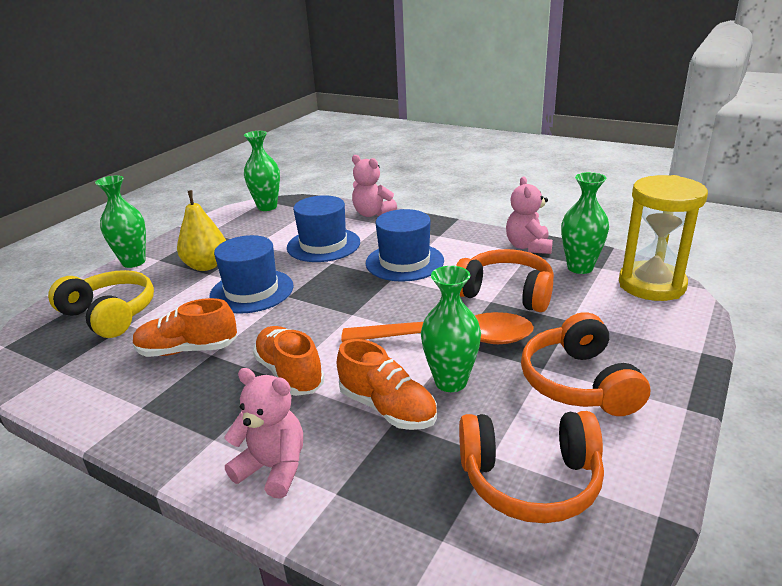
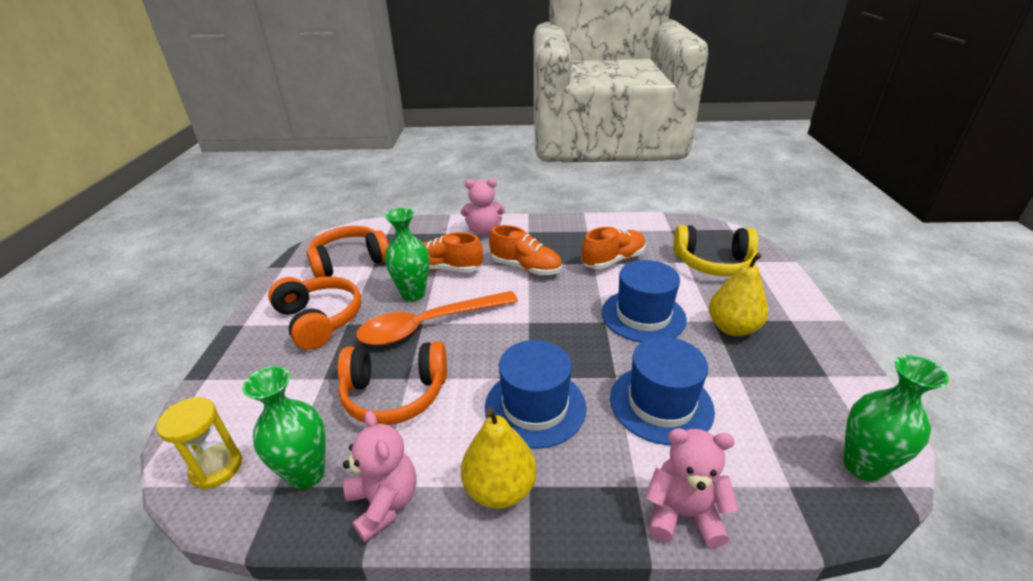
camera: 150 degrees right, 5 degrees up
(133, 262) = (806, 309): green vase -> none
(457, 238) = (500, 488): none -> yellow pear
(651, 285) = (216, 468): yellow hourglass -> yellow hourglass, size x0.59

